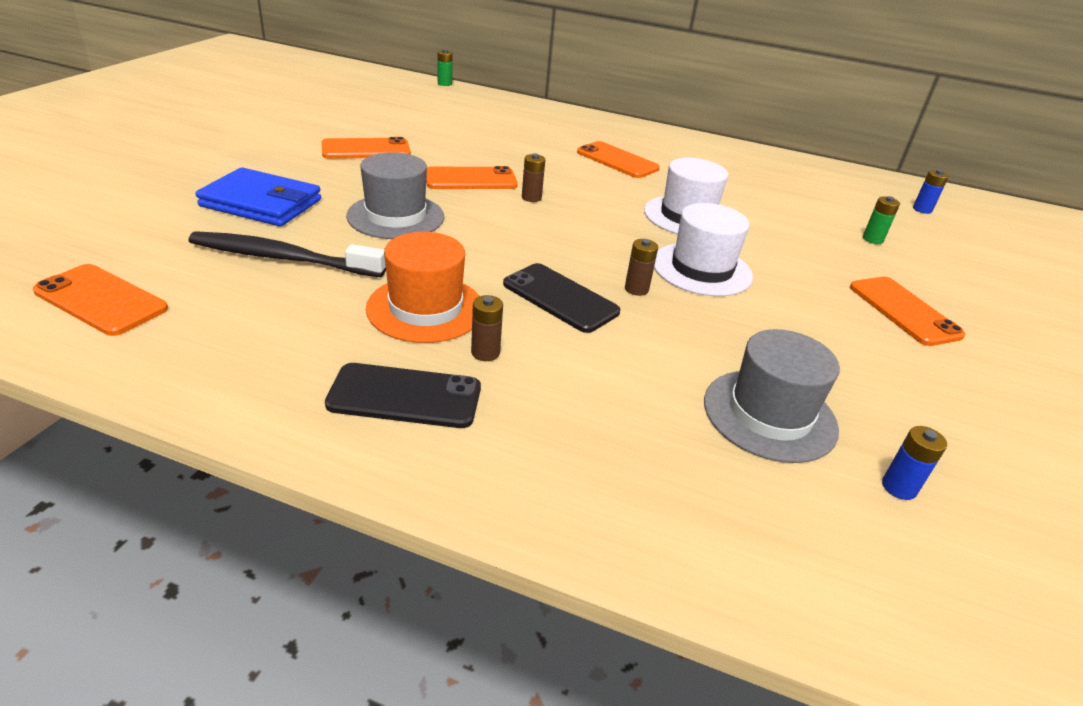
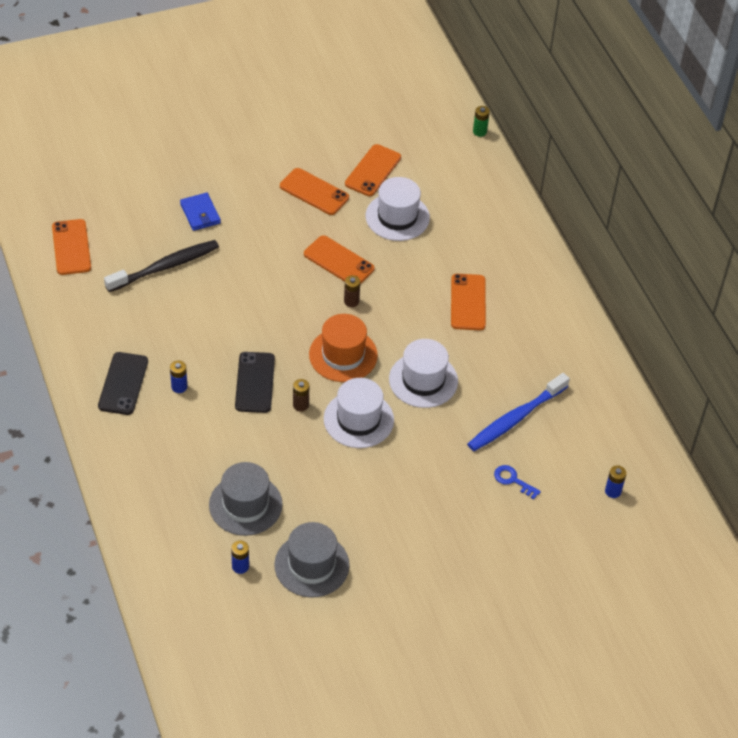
camera: 50 degrees right, 15 degrees up
(261, 203) = (200, 213): blue wallet -> blue wallet, size x0.63
(283, 258) = (165, 267): black toothbrush -> black toothbrush turned 90 degrees clockwise
(396, 216) = (254, 268): grey hat -> grey hat (311, 565)
(405, 396) = (123, 384): black phone -> black phone turned 45 degrees clockwise
(425, 308) = (187, 344): orange hat -> orange hat (343, 355)
(469, 139) = (397, 217): none -> white hat
(485, 353) = (179, 387): brown battery -> blue battery
(788, 204) = (515, 418): none -> blue toothbrush
(872, 239) = (513, 480): green battery -> blue key
(904, 311) = (420, 524): orange phone -> orange phone (373, 171)

